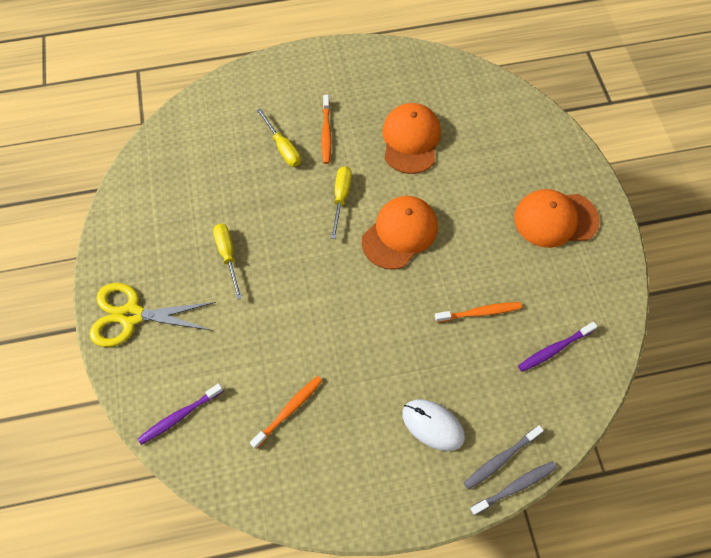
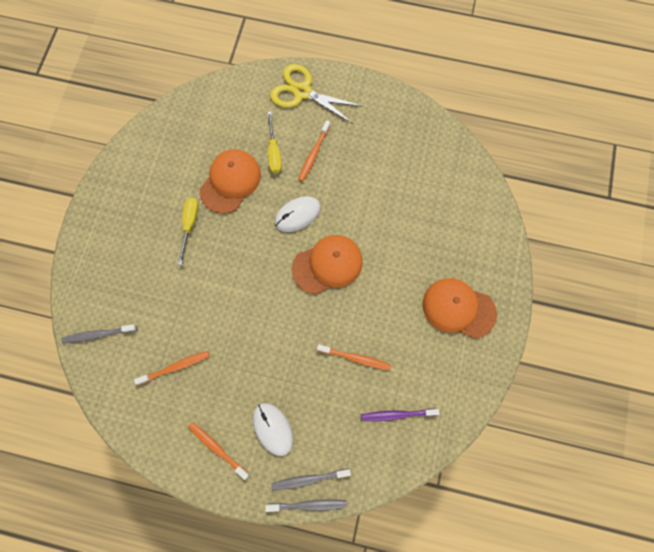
camera: 25 degrees right, 10 degrees up
(131, 315) = (100, 241): yellow scissors -> yellow scissors (302, 92)
(180, 416) = (98, 334): purple toothbrush -> grey toothbrush
(341, 198) = (297, 215): yellow screwdriver -> white mouse
(383, 476) = (217, 449): none -> orange toothbrush
(410, 140) = (378, 188): orange cap -> orange cap (230, 182)

